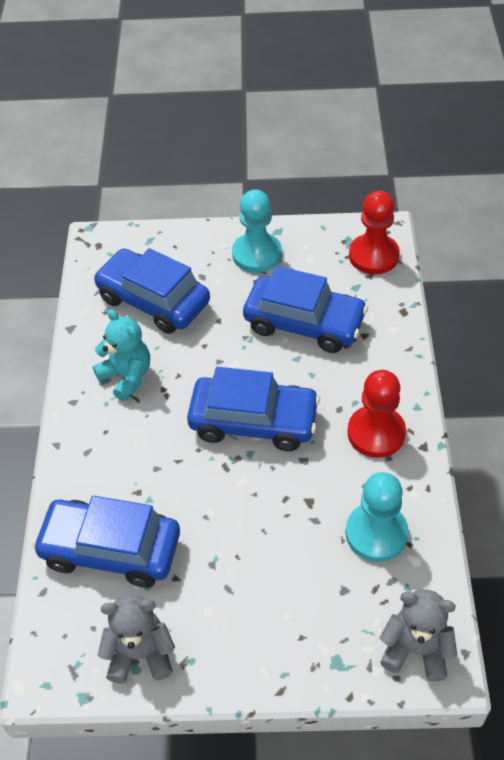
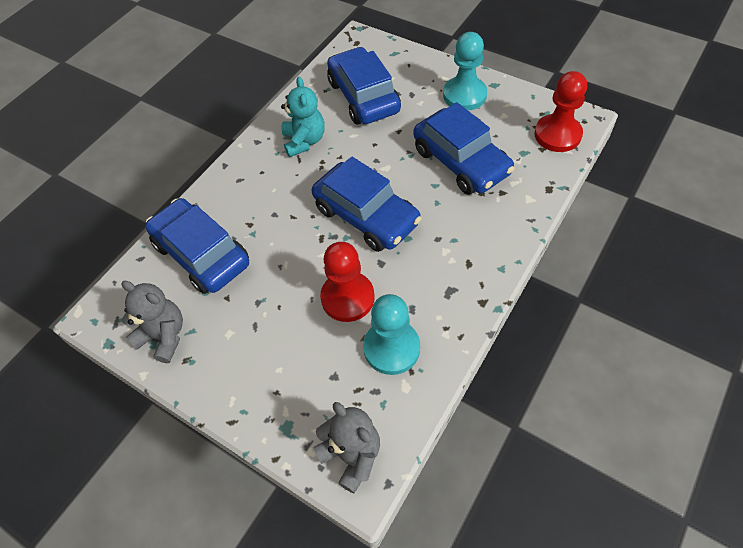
camera: 35 degrees right, 5 degrees up
(376, 433) = (452, 271): red pawn -> red pawn (347, 298)

